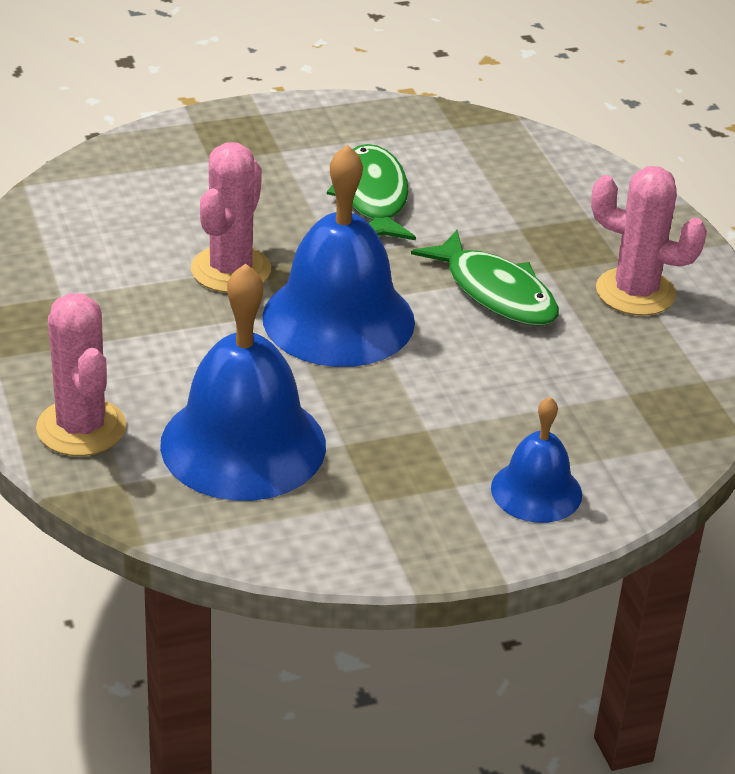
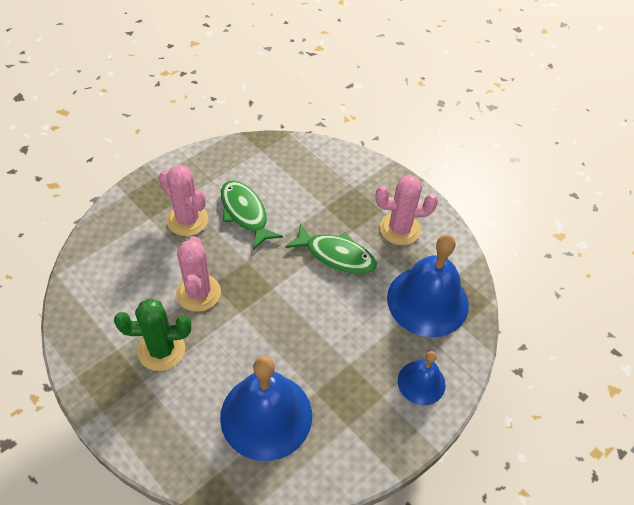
camera: 25 degrees left, 15 degrees up
(81, 428) = (176, 442): pink cactus -> pink cactus (187, 220)
(128, 317) = (161, 350): none -> green cactus
(338, 319) = (270, 305): blue bell -> blue bell (427, 301)

